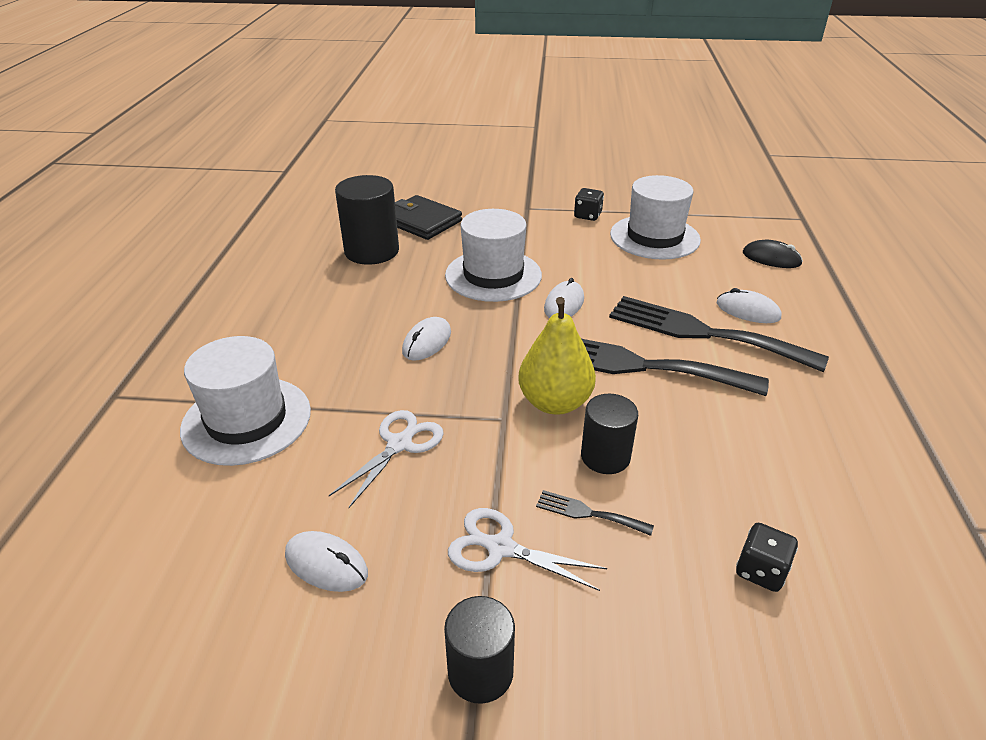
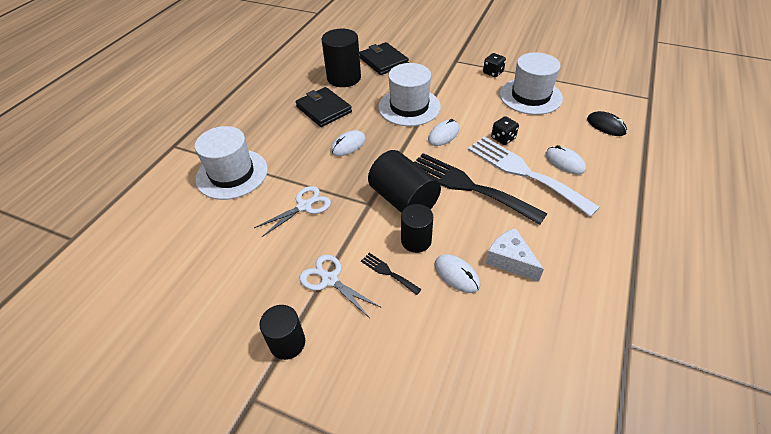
camera: 20 degrees right, 10 degrees up
(326, 564) = (238, 265): white mouse -> white mouse (456, 275)
(361, 298) = (324, 109): none -> black wallet
(554, 402) = (404, 200): yellow pear -> black cylinder
(703, 333) = (524, 172): black fork -> white fork
(754, 453) = (510, 260): none -> white cheese
(761, 571) = (470, 333): black dice -> black dice (503, 138)

